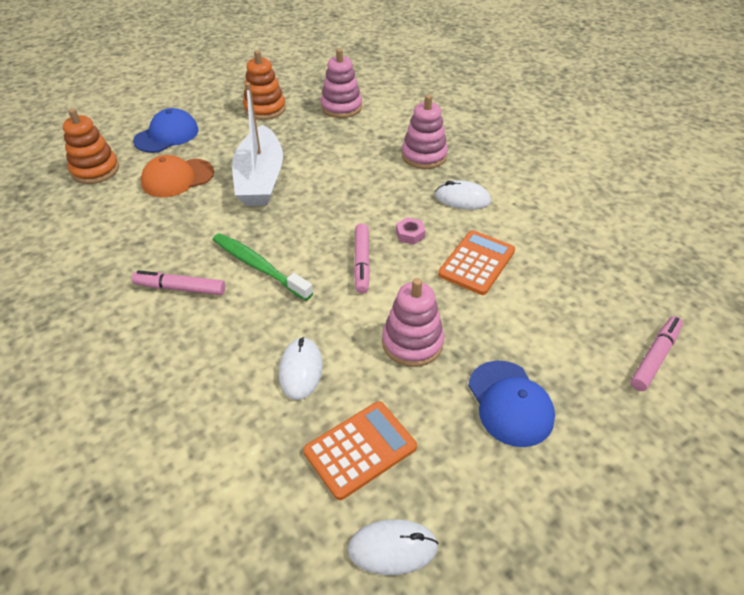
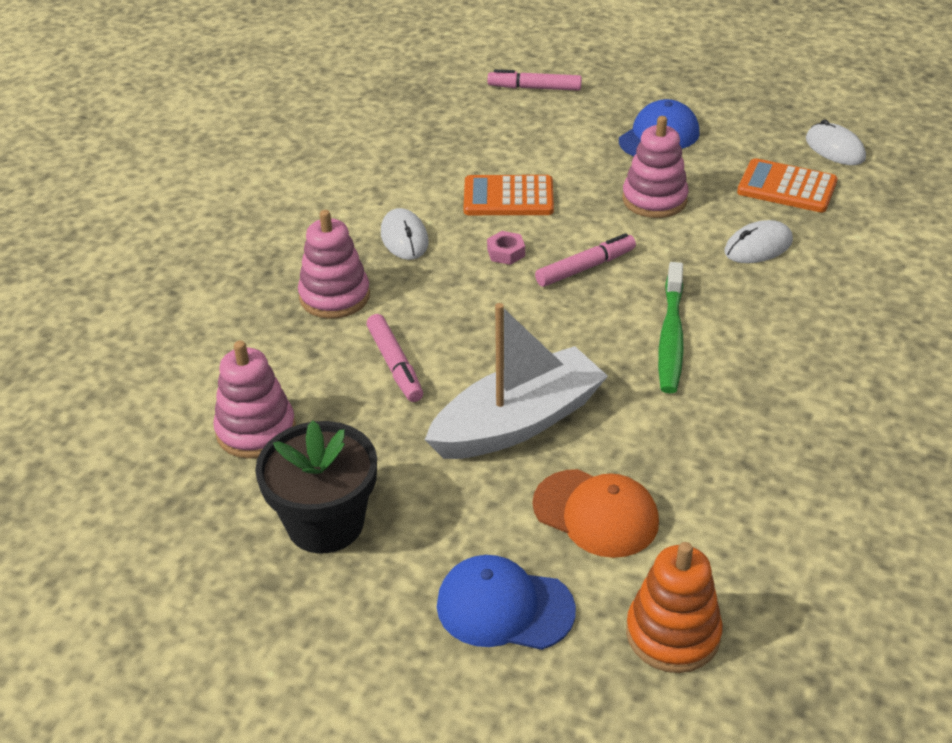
camera: 120 degrees left, 5 degrees down
(180, 288) = (767, 378): pink marker -> pink marker (395, 365)
(265, 109) = (325, 523): orange stacking toy -> black flower pot

